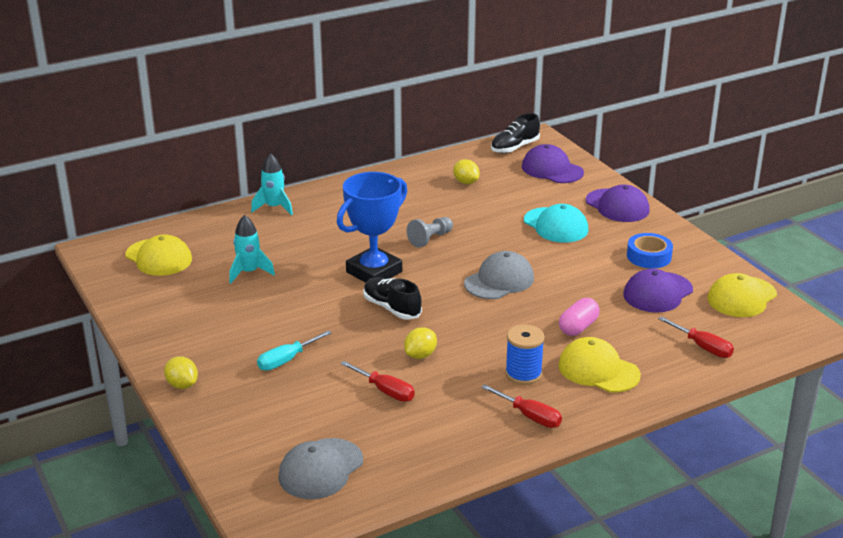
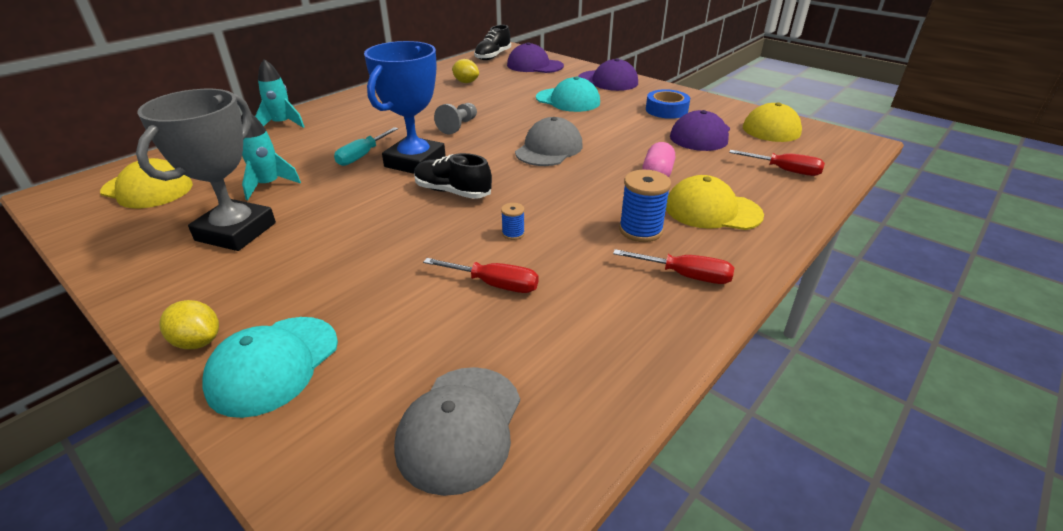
camera: 20 degrees left, 5 degrees up
(217, 310) = (236, 232): none -> grey trophy
(224, 409) = (273, 365): none -> turquoise cap
(287, 360) = (347, 273): turquoise screwdriver -> turquoise screwdriver (362, 156)
(420, 355) = (513, 233): yellow lemon -> blue spool

